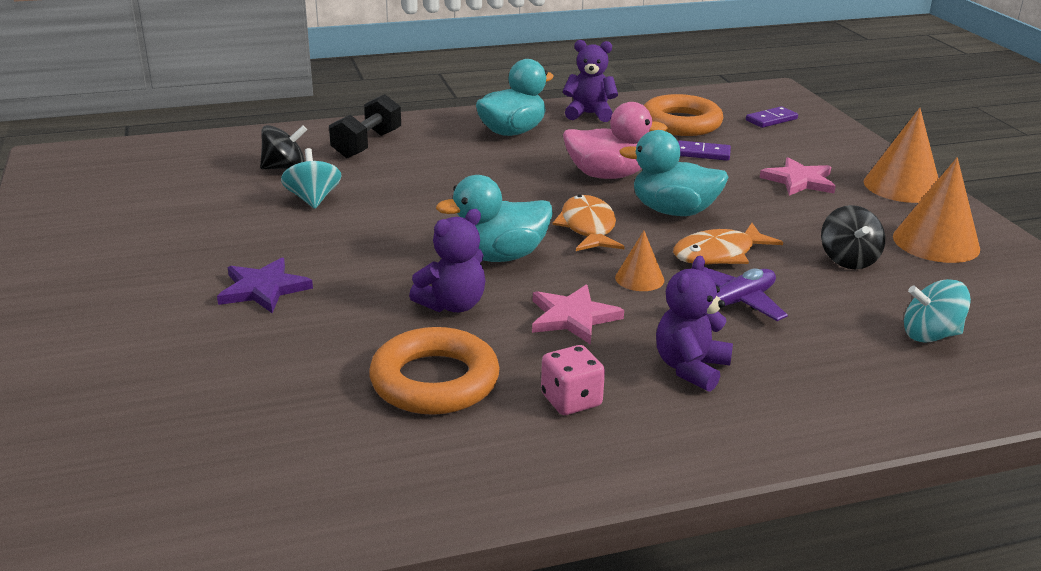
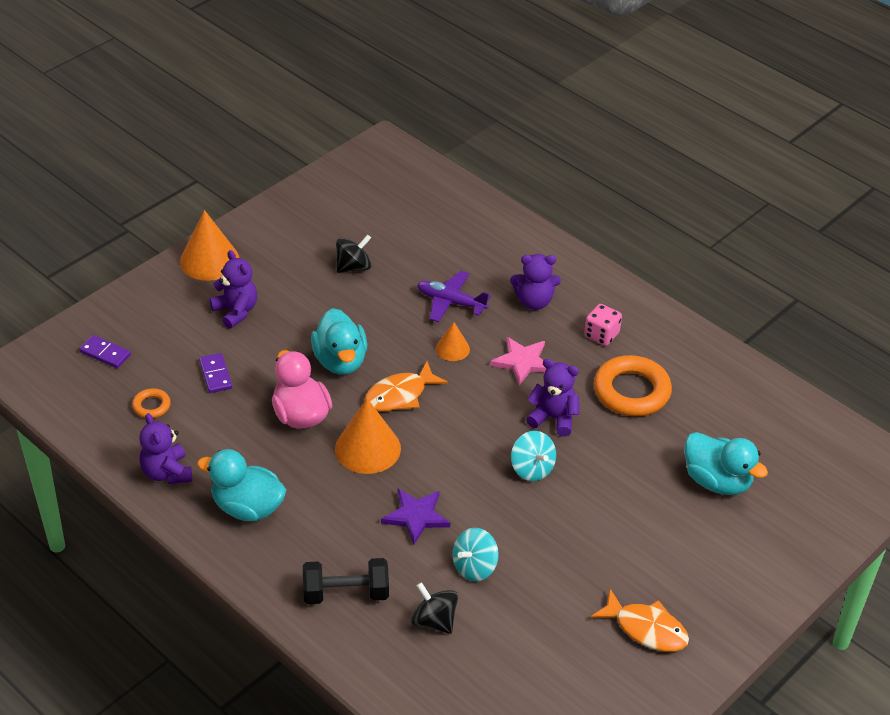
camera: 120 degrees left, 15 degrees up
(263, 289) = (612, 516): purple star -> purple star (416, 516)
(499, 256) = (477, 422): turquoise duck -> turquoise duck (717, 481)
(681, 123) = (151, 406): orange ring -> orange ring, size x0.48
(719, 254) = (390, 323): orange fish -> orange fish (646, 629)
(799, 181) = (236, 311): pink star -> purple teddy bear
(930, 335) = (424, 224): turquoise spinning top -> turquoise spinning top (532, 469)
(936, 242) = (298, 234): orange cone -> orange cone (367, 448)

